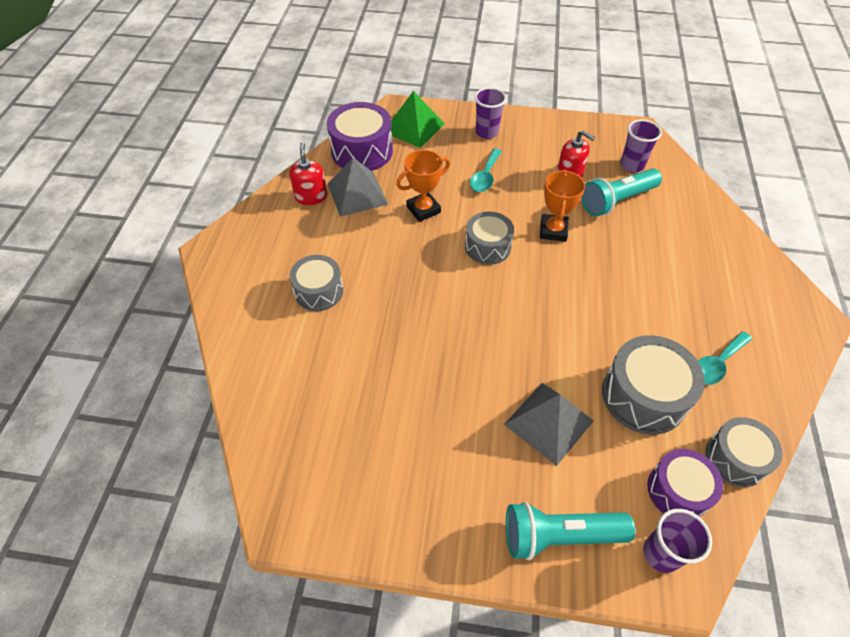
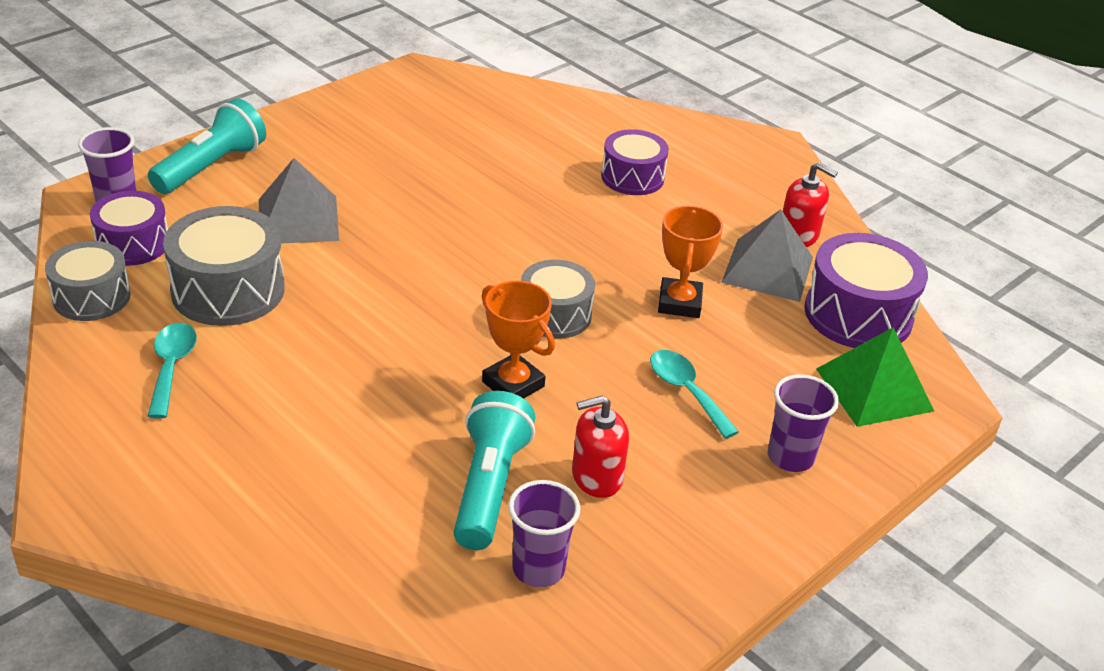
camera: 125 degrees right, 15 degrees down
(319, 291) = (632, 177): grey drum -> purple drum

